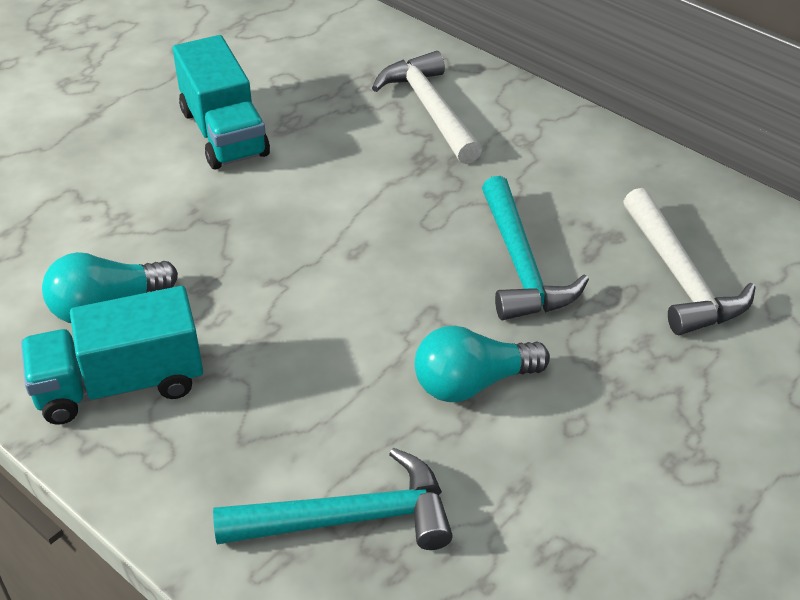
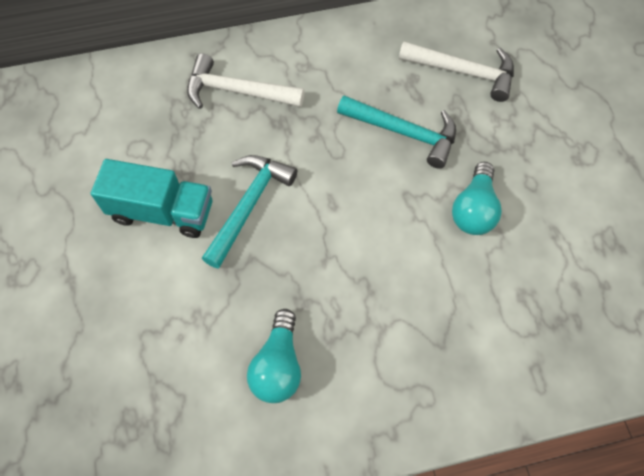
camera: 55 degrees left, 20 degrees up
(120, 384) = (353, 390): turquoise truck -> none
(349, 519) = (529, 322): turquoise hammer -> turquoise hammer (249, 205)

